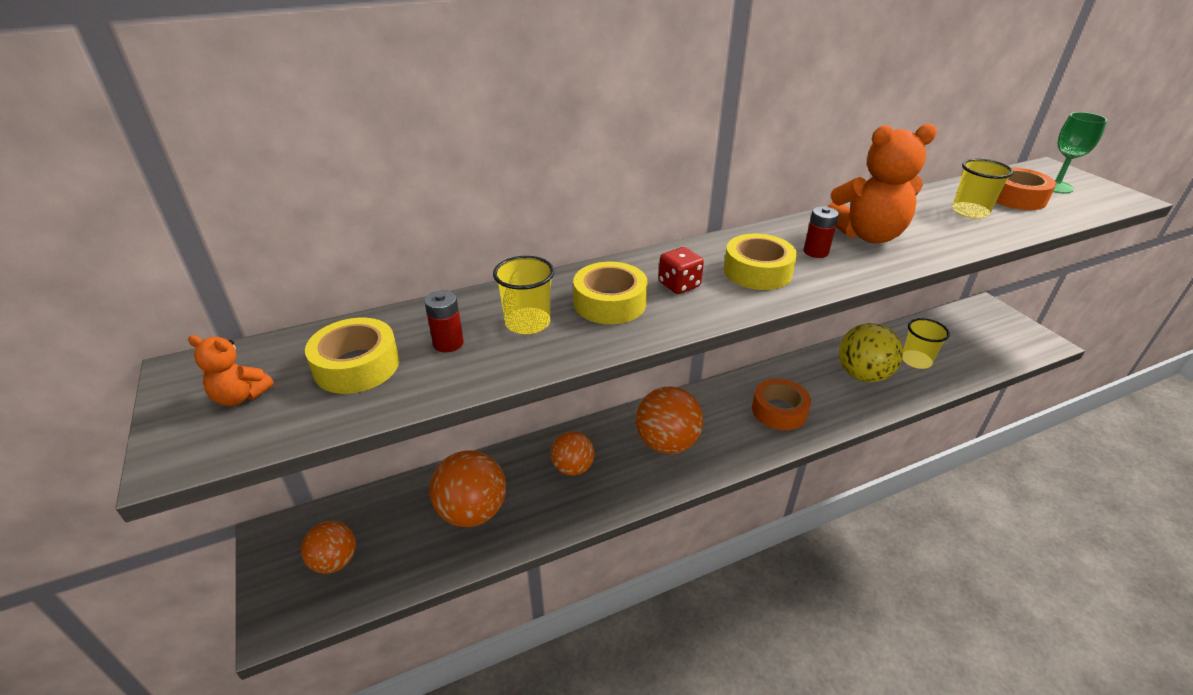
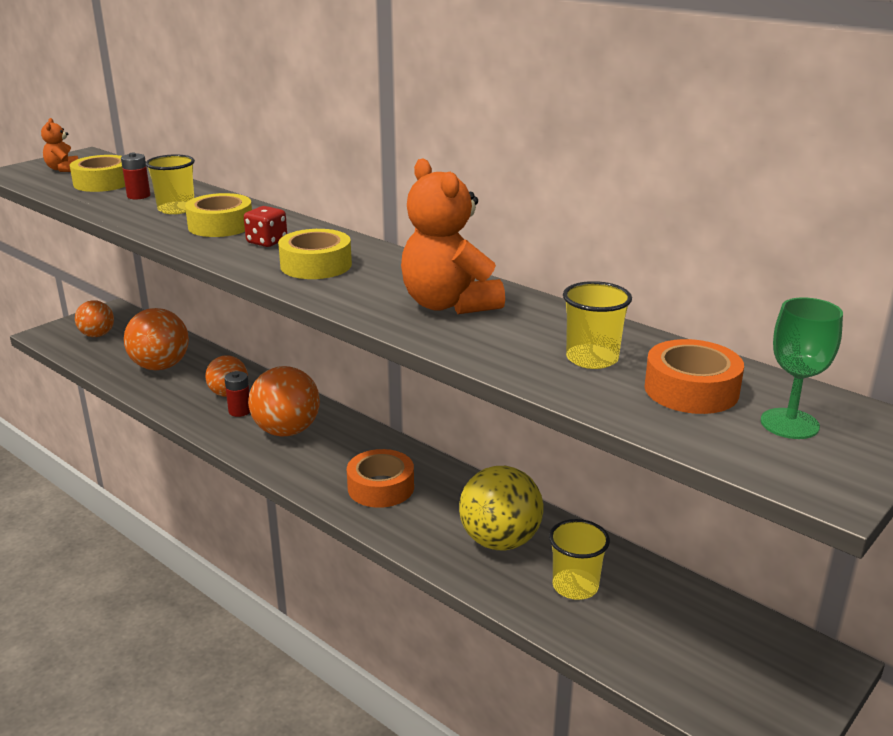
camera: 65 degrees right, 10 degrees down
(815, 252) = (381, 284): red battery -> red battery (240, 411)

